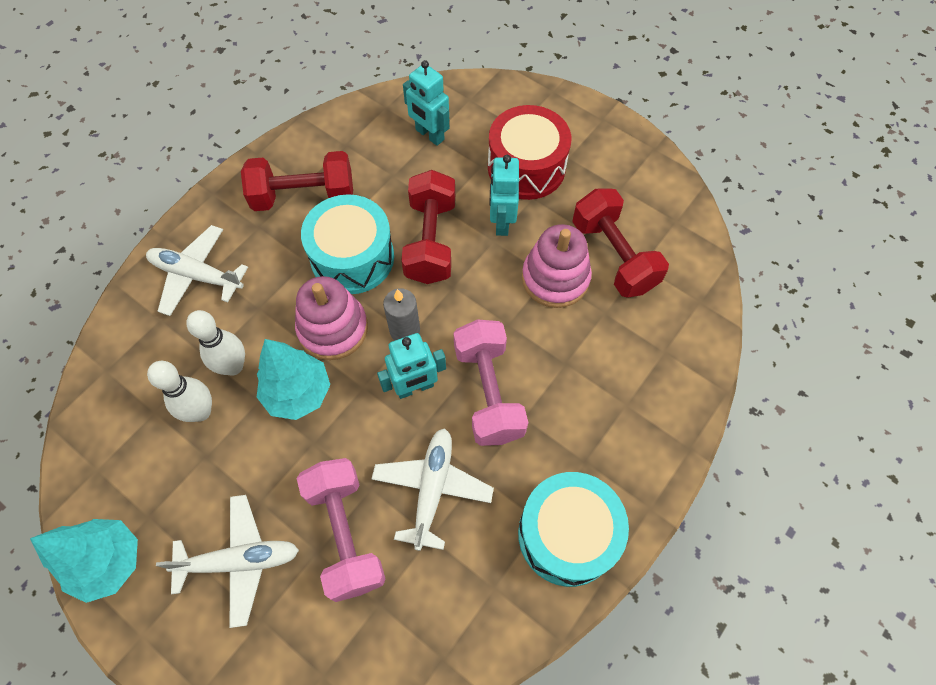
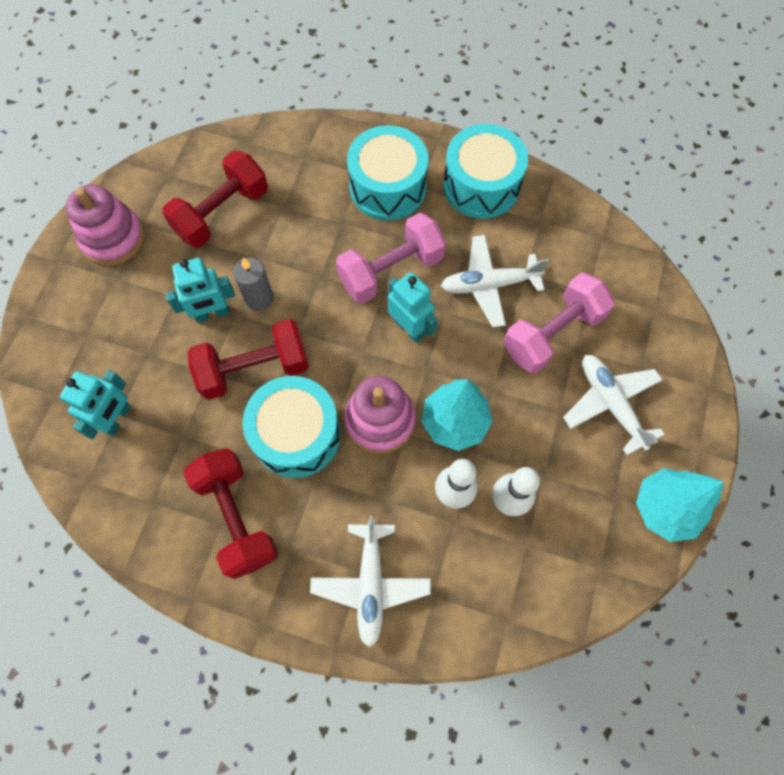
camera: 110 degrees left, 5 degrees up
(404, 330) = (358, 357): grey candle -> grey candle (259, 298)
(526, 167) = (138, 312): red drum -> none
(555, 278) = (261, 252): pink stacking toy -> pink stacking toy (113, 238)
(597, 425) = (388, 187): none -> turquoise drum

